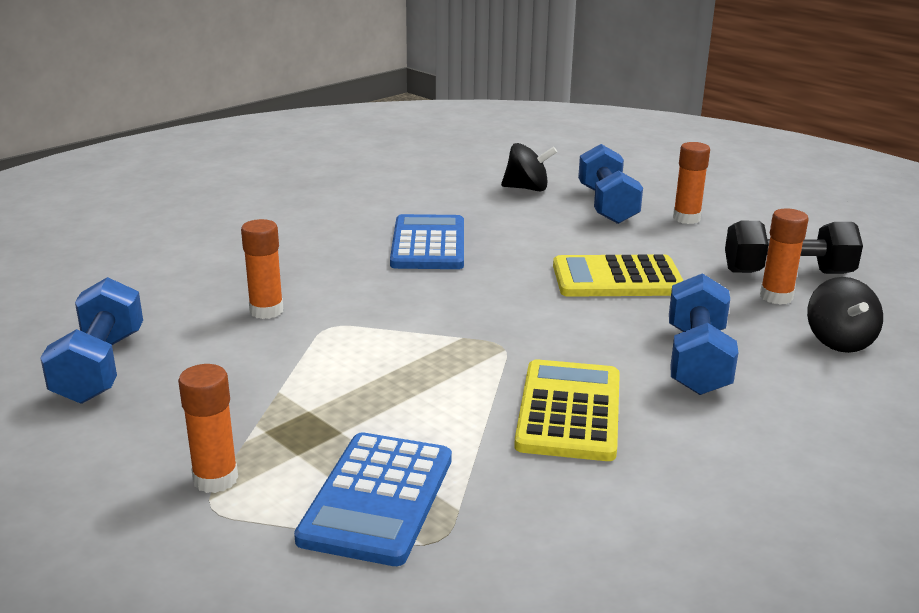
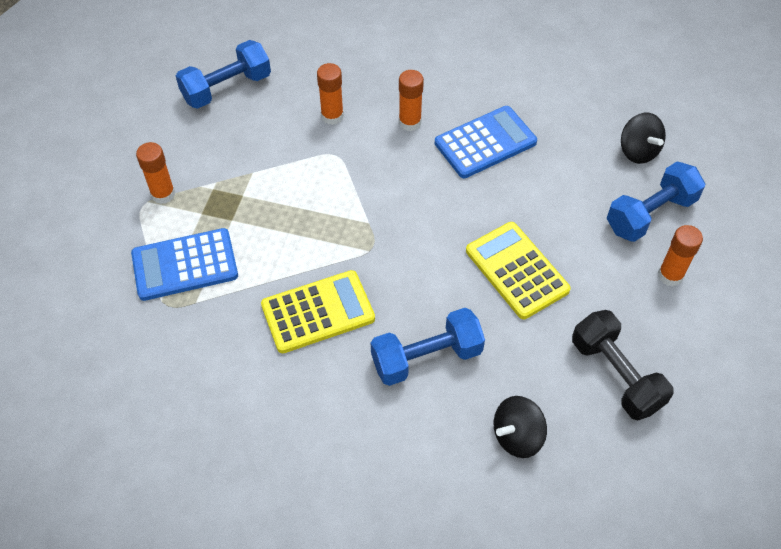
camera: 60 degrees right, 30 degrees up
(776, 297) = (564, 378): orange glue stick -> orange glue stick (410, 122)

